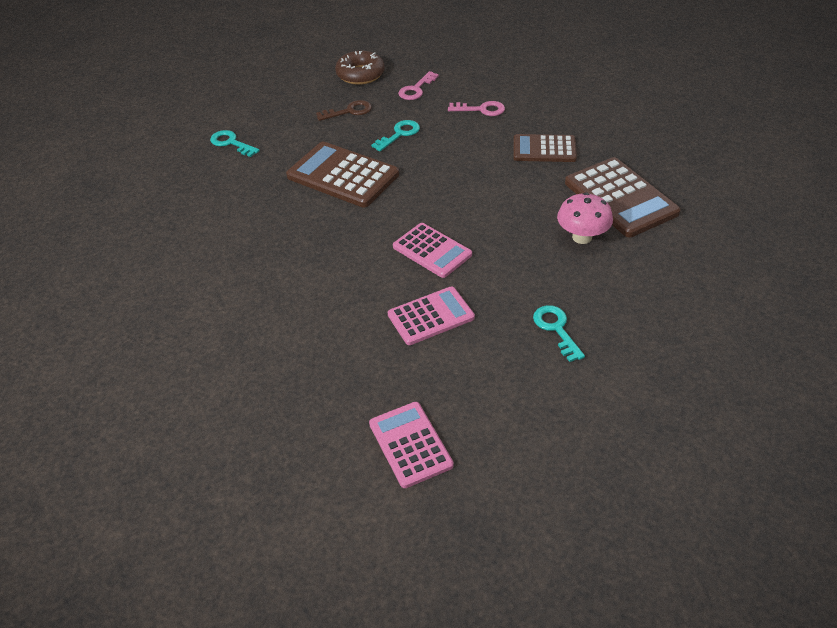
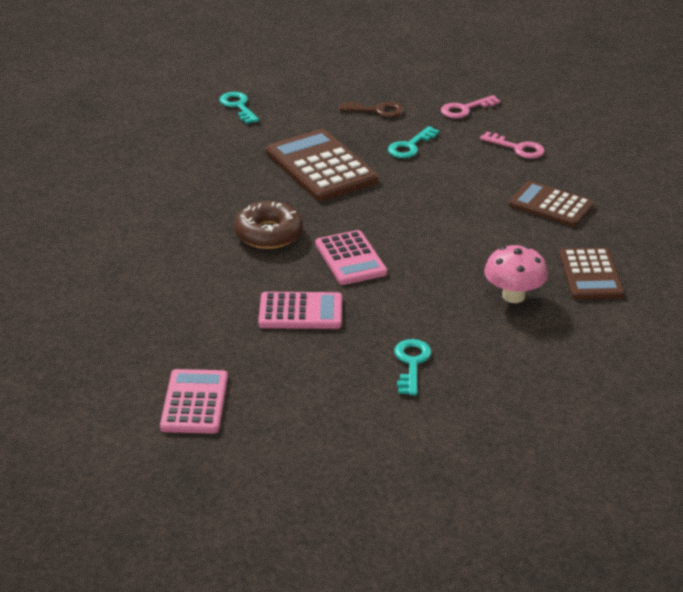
camera: 25 degrees right, 10 degrees down
(360, 74) = (419, 79): brown donut -> brown donut (268, 234)
(399, 134) = (410, 146): turquoise key -> turquoise key turned 150 degrees clockwise
(620, 198) = (590, 275): brown calculator -> brown calculator, size x0.64

